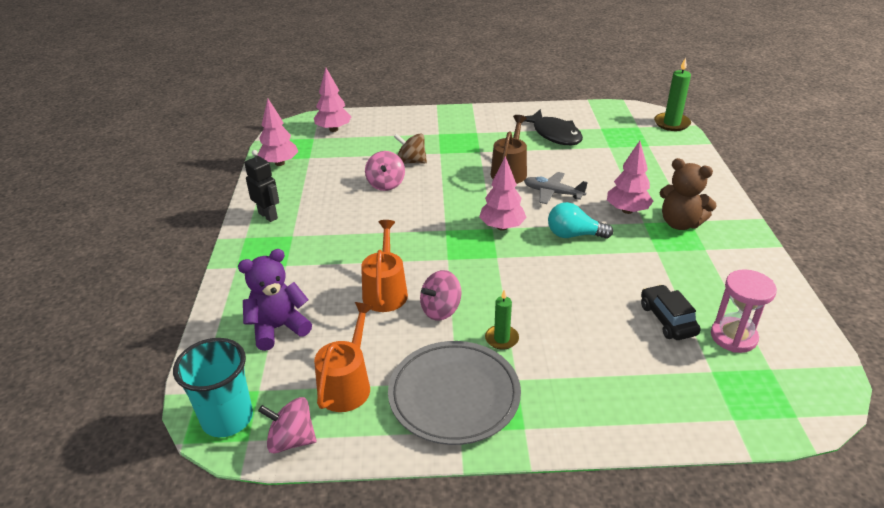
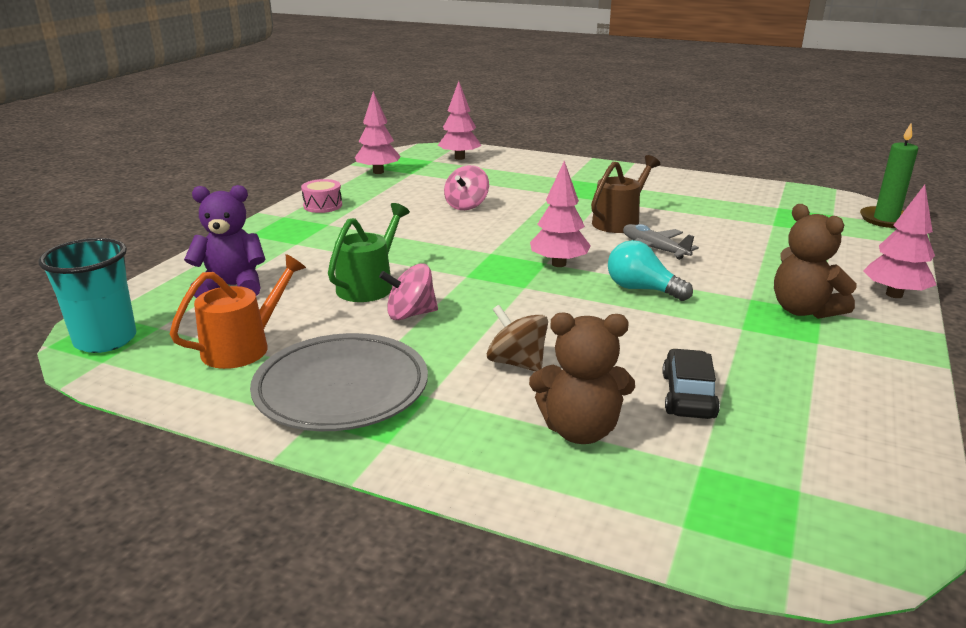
camera: 25 degrees right, 10 degrees down
(268, 216) = (323, 206): black robot -> pink drum
(291, 440) = (139, 374): pink spinning top -> none
(385, 291) = (369, 285): orange watering can -> green watering can
(411, 162) = (513, 194): brown spinning top -> brown spinning top (517, 363)
(501, 339) = (451, 356): green candle -> none
(554, 134) = (709, 202): black fish -> none
(627, 210) = (738, 283): pink tree -> pink tree (894, 294)
(629, 371) = (580, 430): none -> brown teddy bear
(733, 337) = (772, 439): pink hourglass -> none

